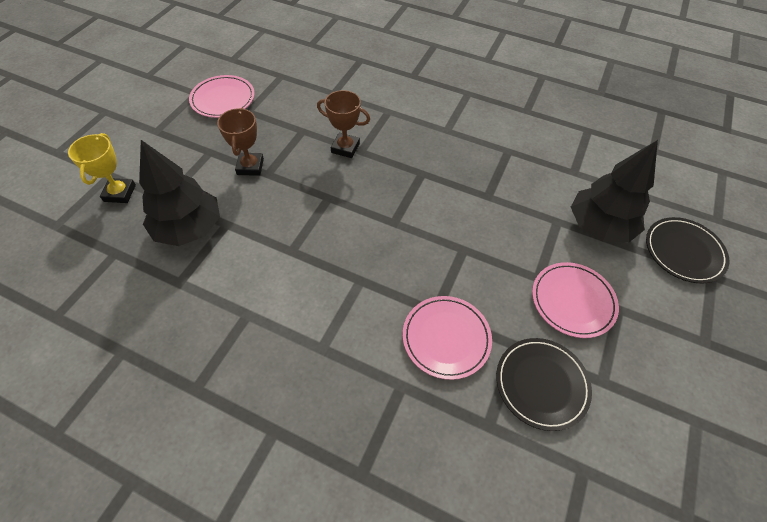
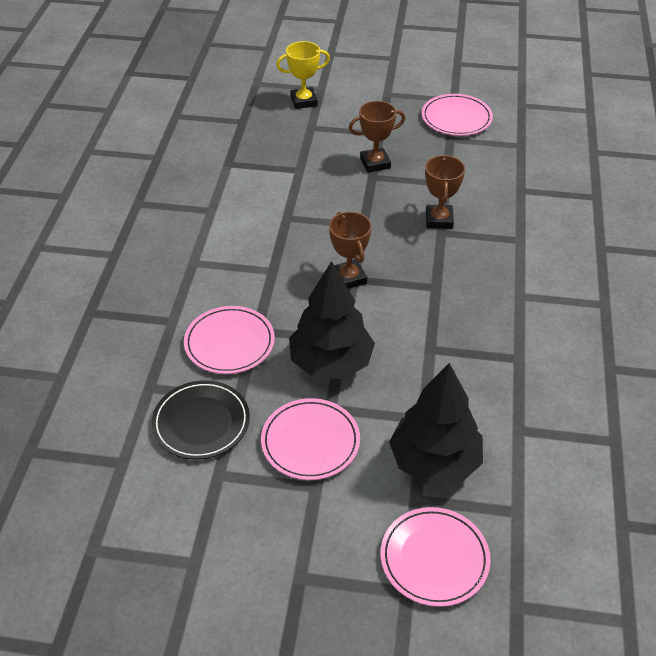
camera: 75 degrees right, 10 degrees down
(189, 228) = (284, 151): black tree -> black tree (331, 363)
(392, 225) = (349, 278): none -> brown trophy
(683, 252) = (434, 559): black plate -> pink plate

